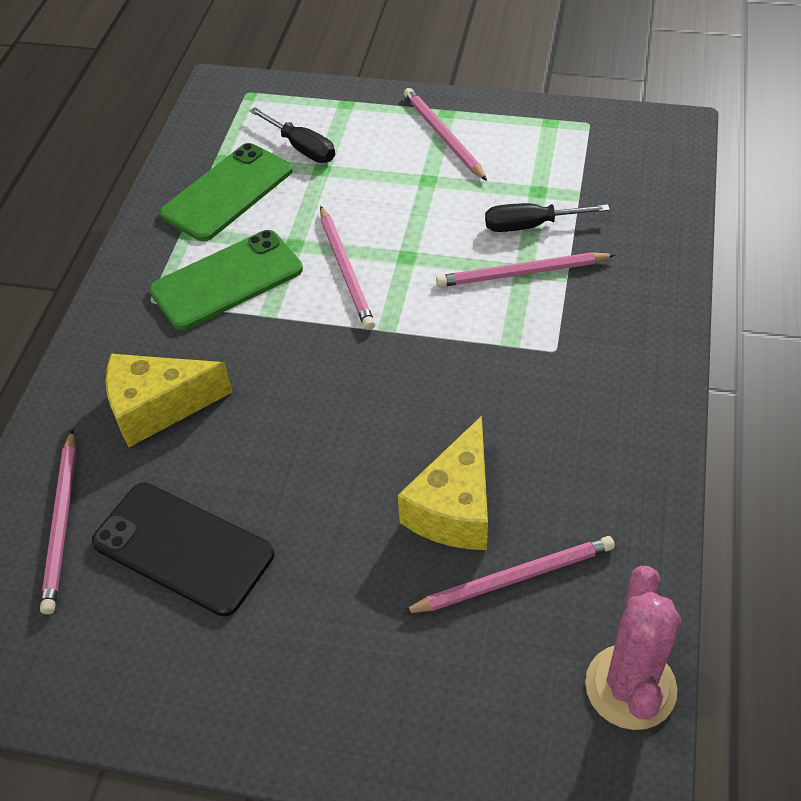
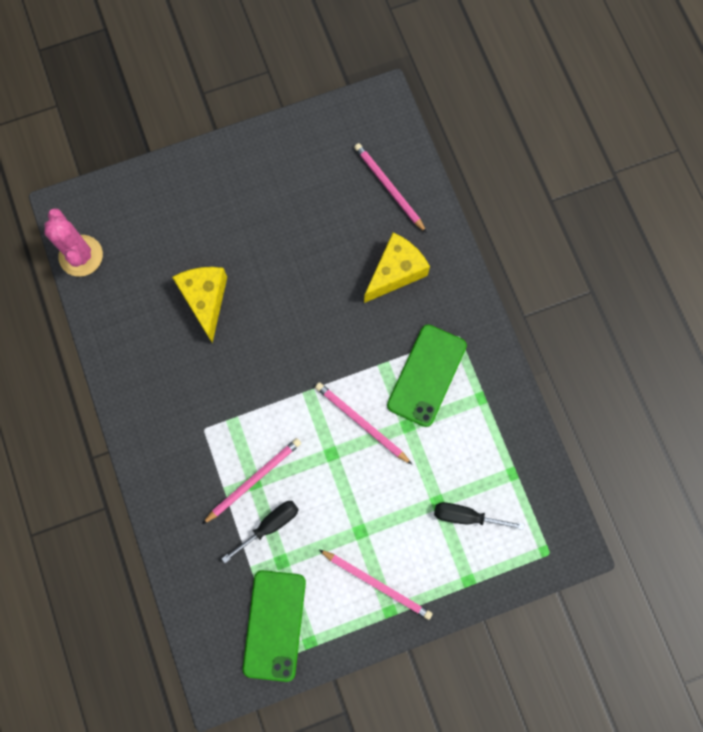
camera: 145 degrees right, 25 degrees up
(183, 548) = (321, 208): black phone -> none
(227, 192) = (483, 446): green phone -> green phone (274, 625)
(514, 578) = (157, 278): pink pencil -> none

